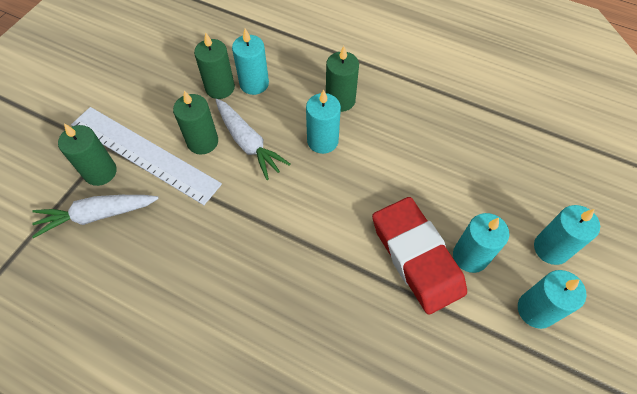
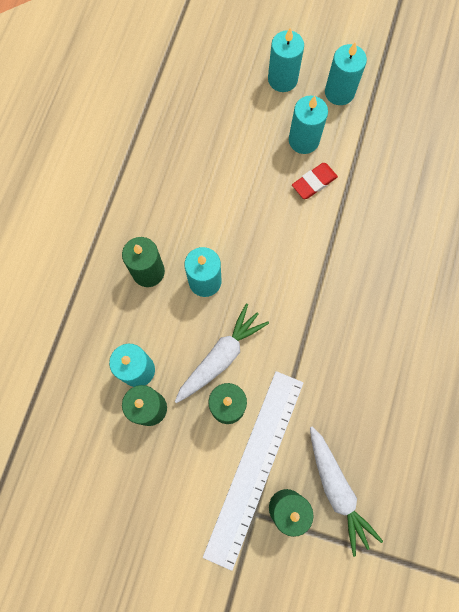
camera: 100 degrees left, 15 degrees up
(416, 257) = (314, 182): red eraser -> red eraser, size x0.47

